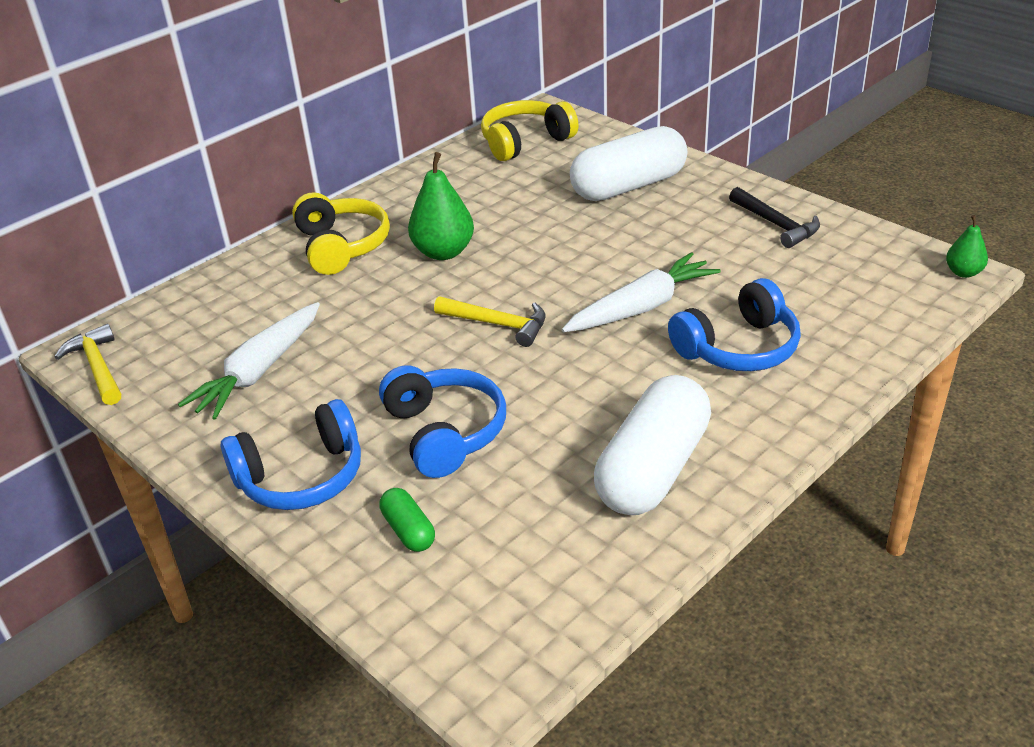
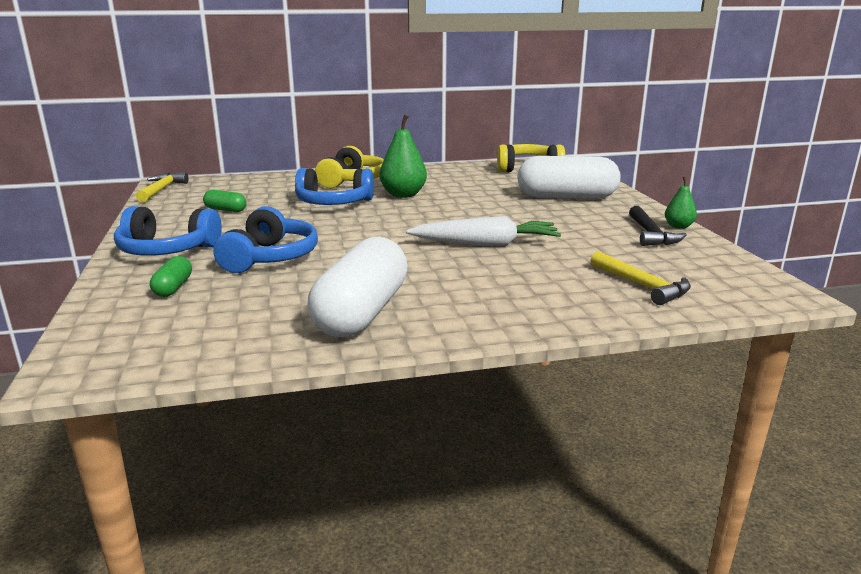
camera: 30 degrees right, 15 degrees down
(259, 371) = (226, 210): white carrot -> green capsule
(498, 324) = (382, 227): yellow hammer -> yellow hammer (642, 285)
(653, 469) = (362, 313): white capsule -> white capsule turned 45 degrees counterclockwise
(738, 348) = (524, 278): blue headphones -> blue headphones (333, 203)
(963, 272) = (787, 294): green pear -> green pear (678, 226)

